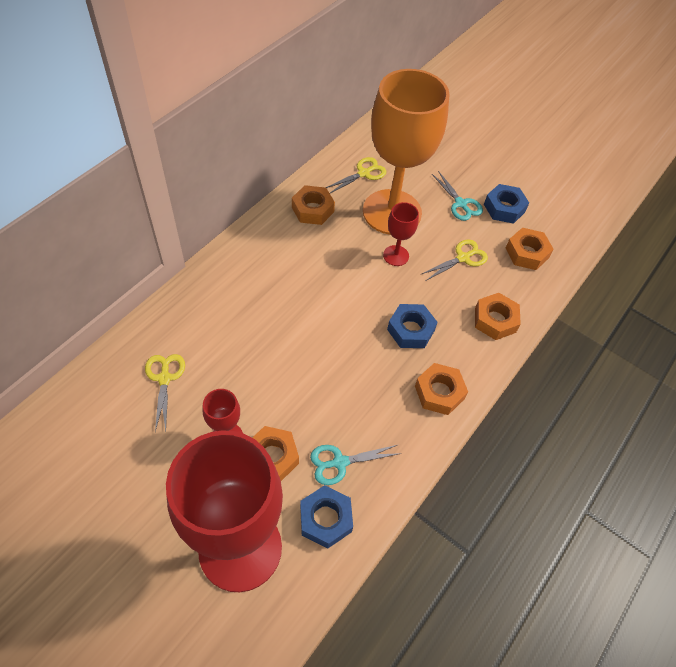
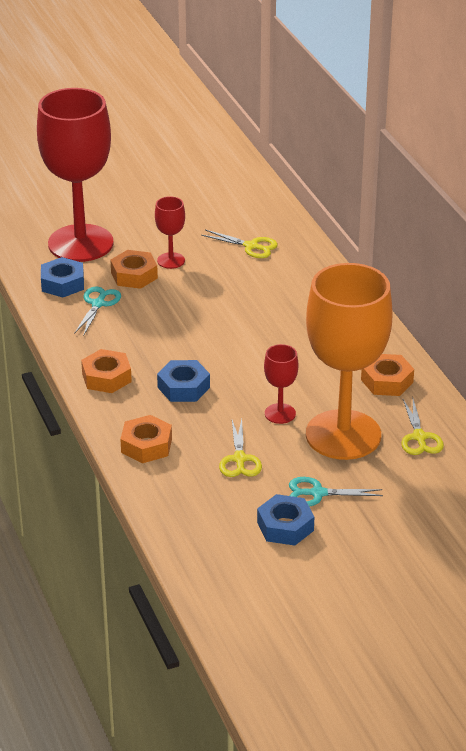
camera: 125 degrees right, 20 degrees down
(527, 253) = (207, 511): orange nut -> none

